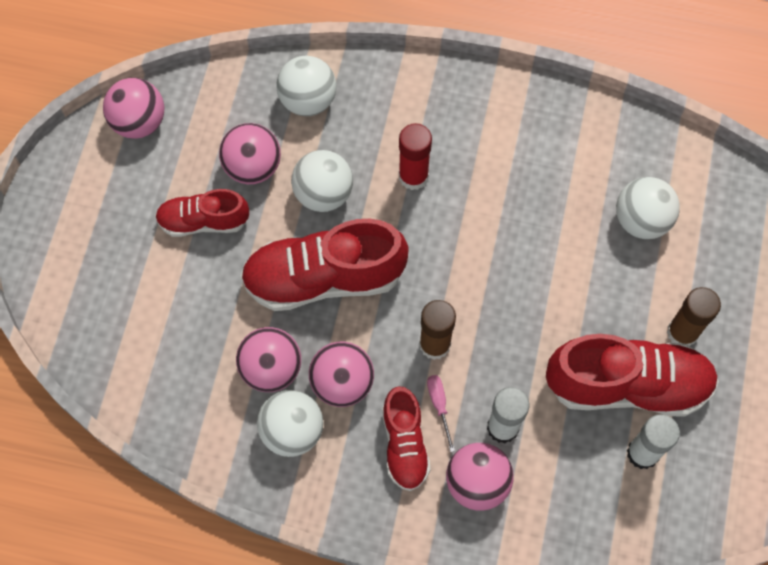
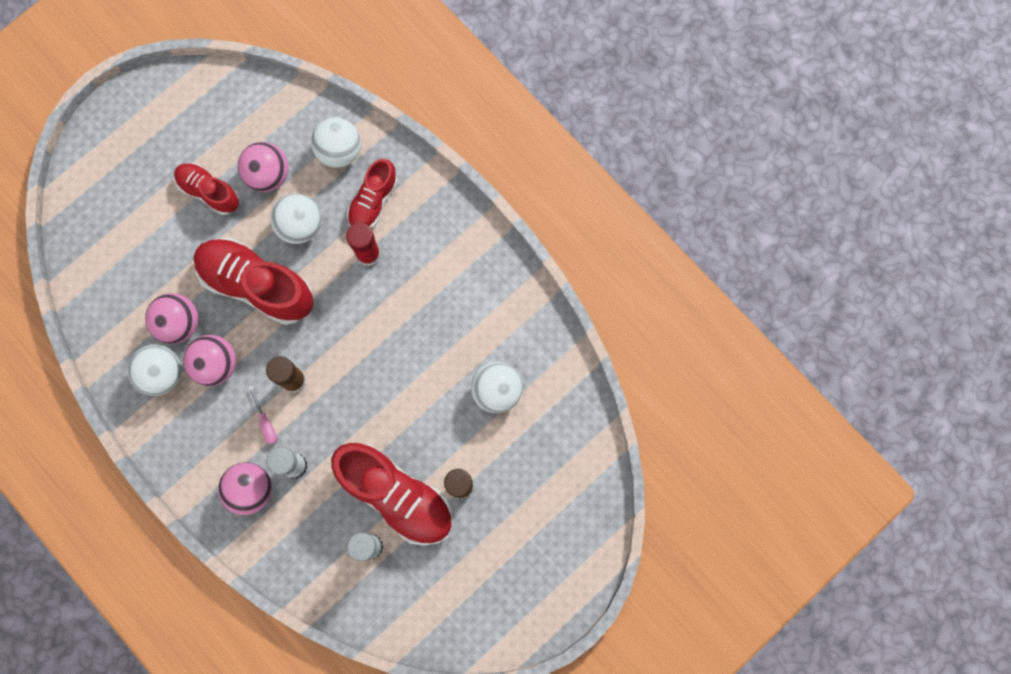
camera: 35 degrees right, 10 degrees up
(139, 122) = (218, 92): pink ball -> none
(404, 444) = (225, 432): red shoe -> red shoe (373, 201)
(439, 405) = (265, 422): pink screwdriver -> pink screwdriver turned 135 degrees clockwise

